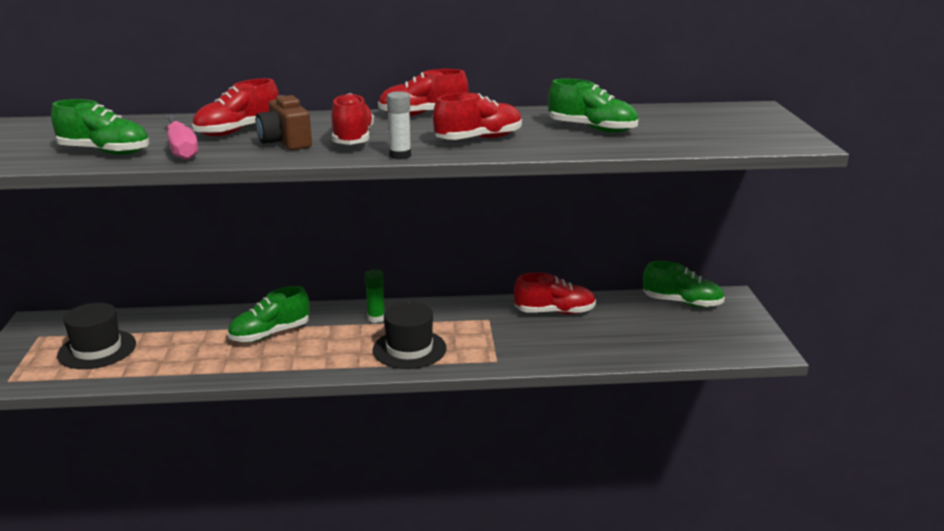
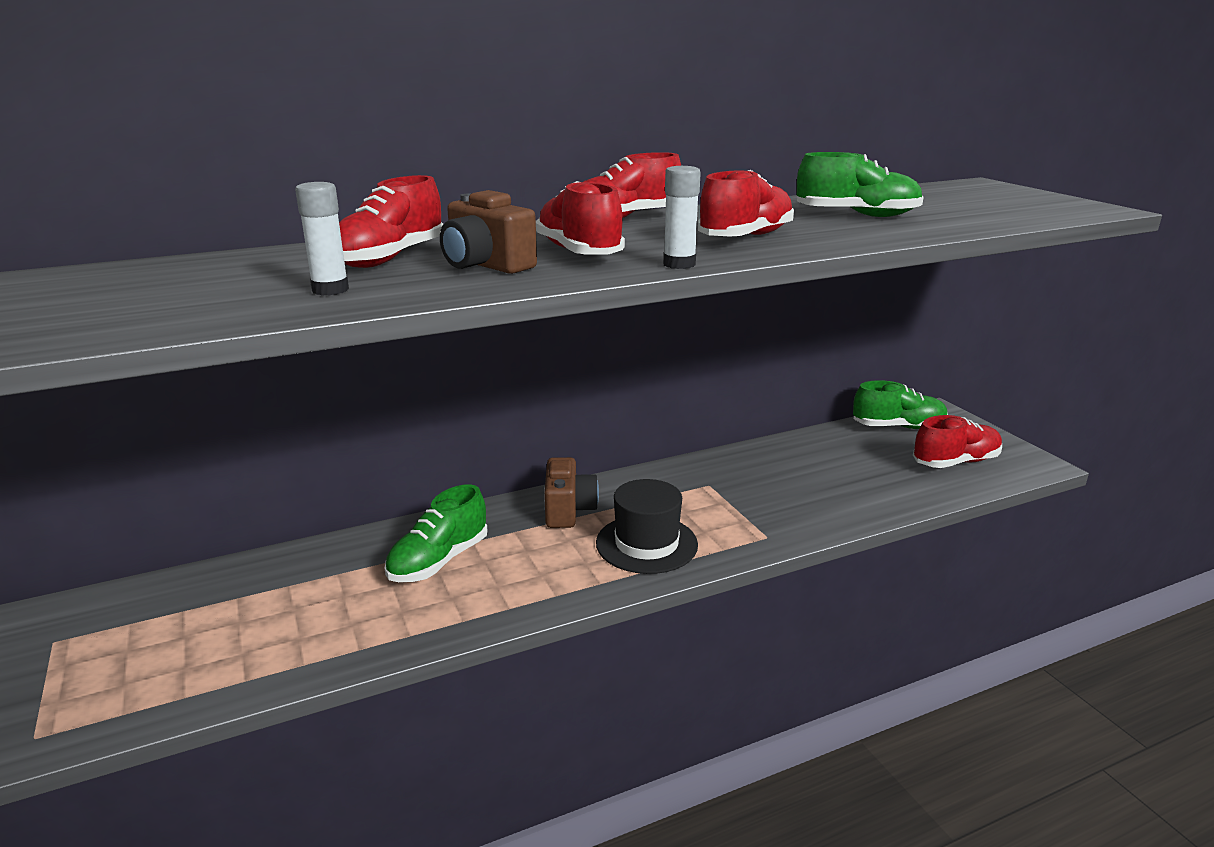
camera: 20 degrees left, 0 degrees up
(97, 349) = (174, 643): black hat -> none
(105, 152) = (196, 307): green shoe -> none
(181, 149) = (330, 290): pink screwdriver -> white glue stick
(376, 318) = (568, 510): green glue stick -> brown camera
(554, 312) = (776, 462): red shoe -> red shoe (955, 462)

